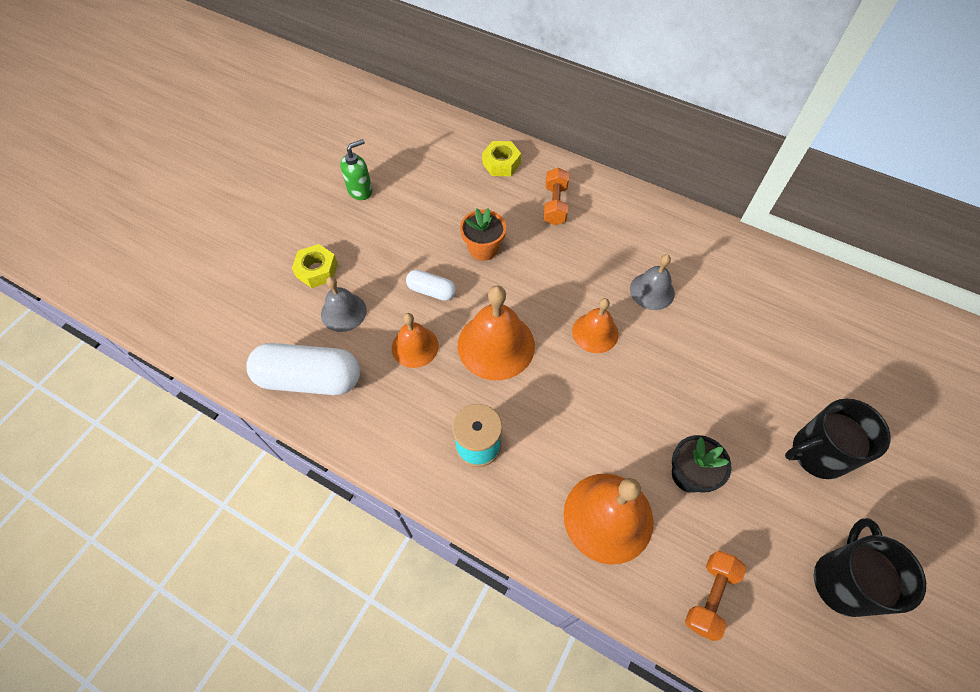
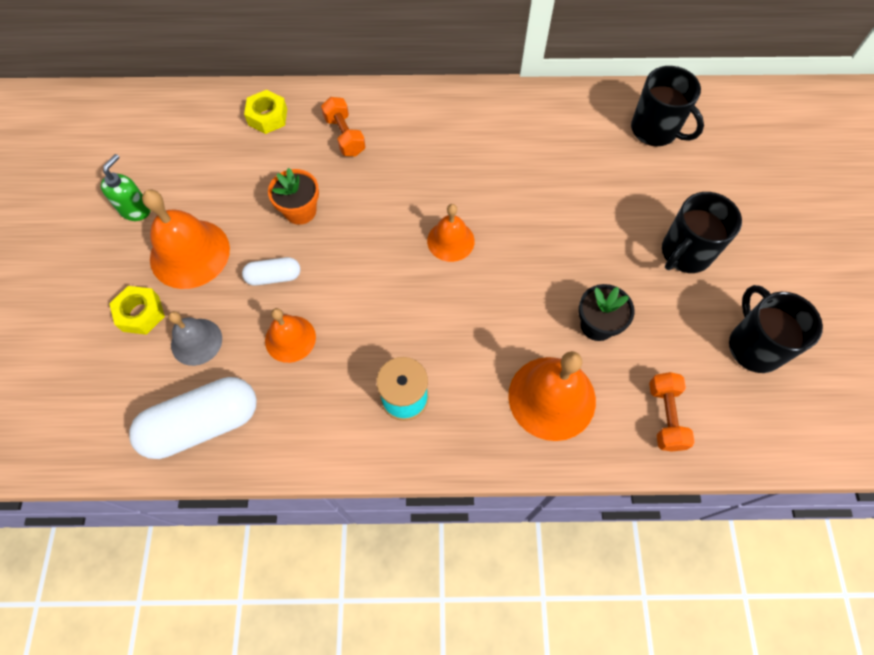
camera: 30 degrees left, 5 degrees up
(496, 345) = (367, 298): orange bell -> orange bell (189, 253)
(652, 291) = (479, 177): grey bell -> none
(849, 325) = (655, 130): none -> black mug

